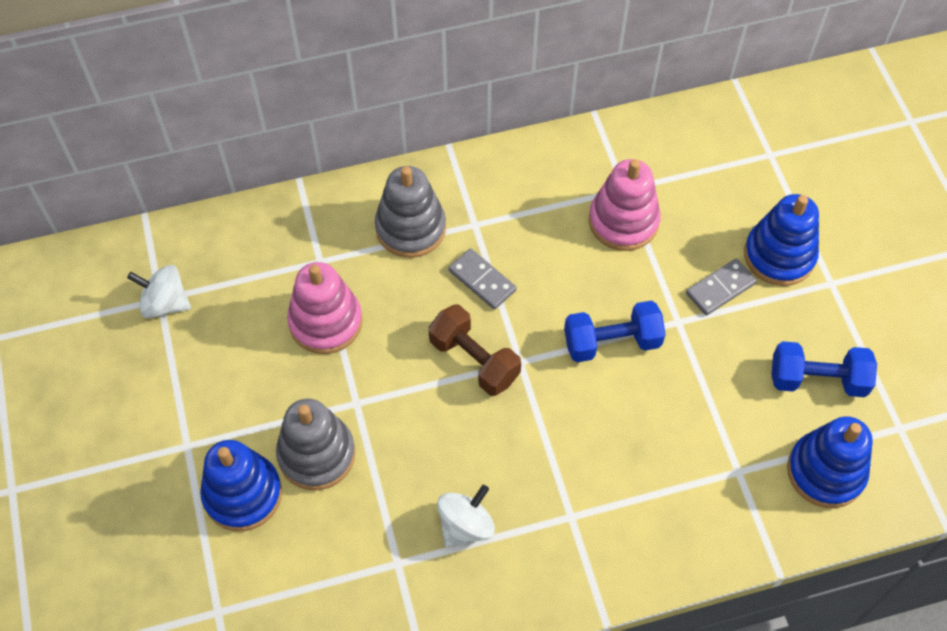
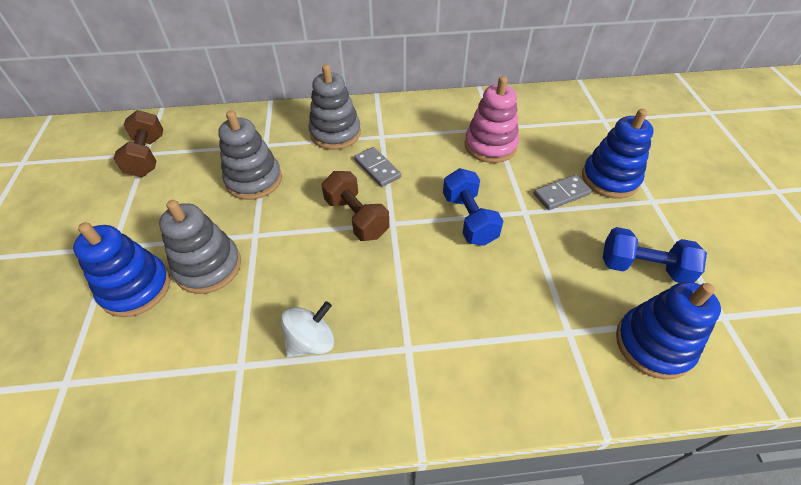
camera: 10 degrees right, 10 degrees down
(165, 303) = (147, 156): white spinning top -> brown dumbbell
(325, 322) = (254, 180): pink stacking toy -> grey stacking toy
(612, 342) = (469, 219): blue dumbbell -> blue dumbbell turned 75 degrees clockwise

